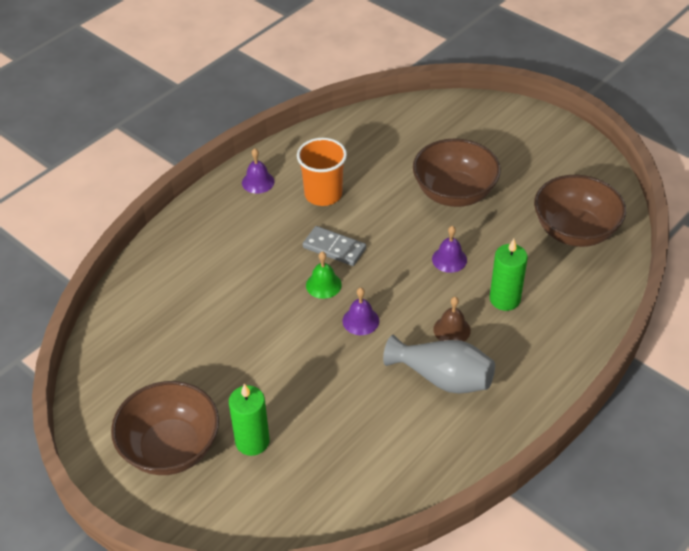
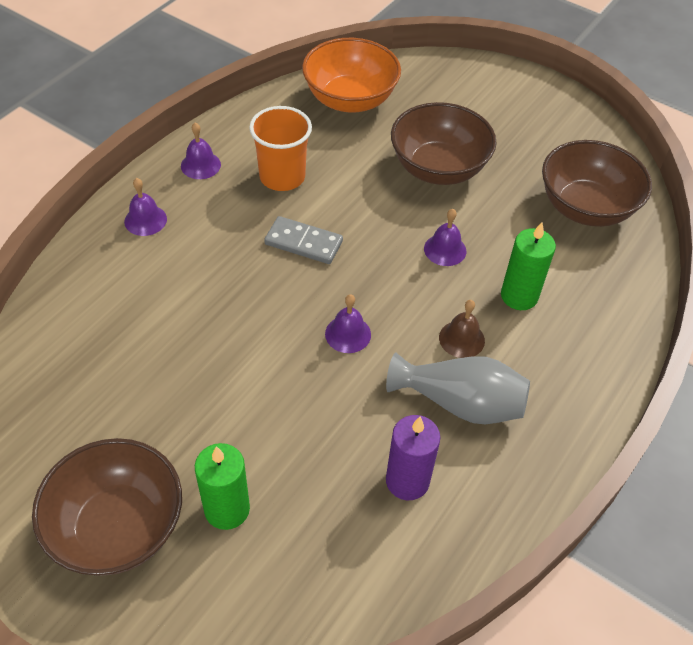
camera: 10 degrees left, 5 degrees up
(210, 224) = (145, 220): none -> purple bell
(323, 285) = (296, 290): green bell -> none
(388, 132) = (350, 100): none -> orange bowl
(392, 432) = (407, 481): none -> purple candle

